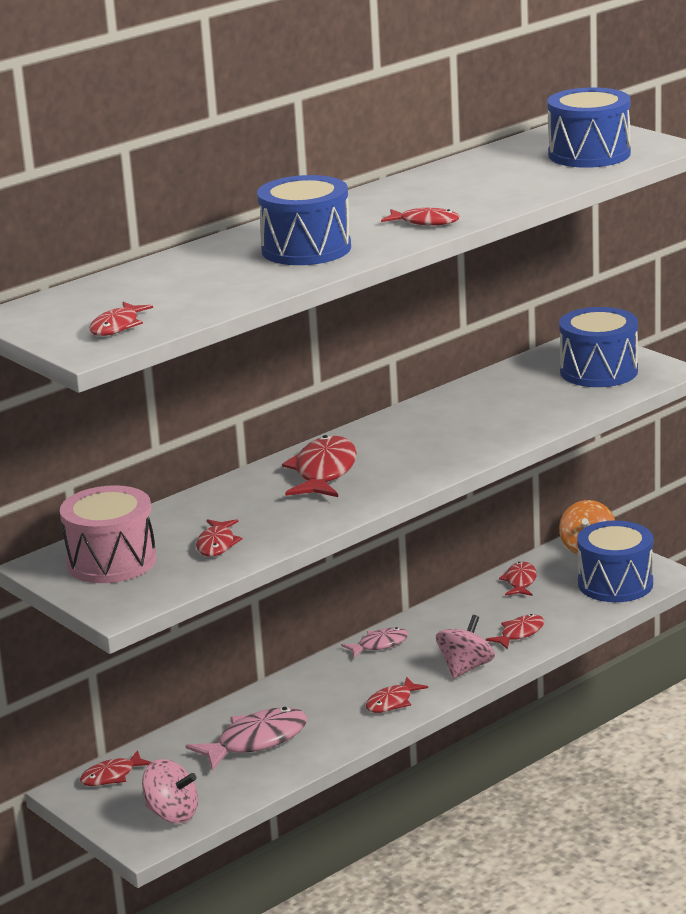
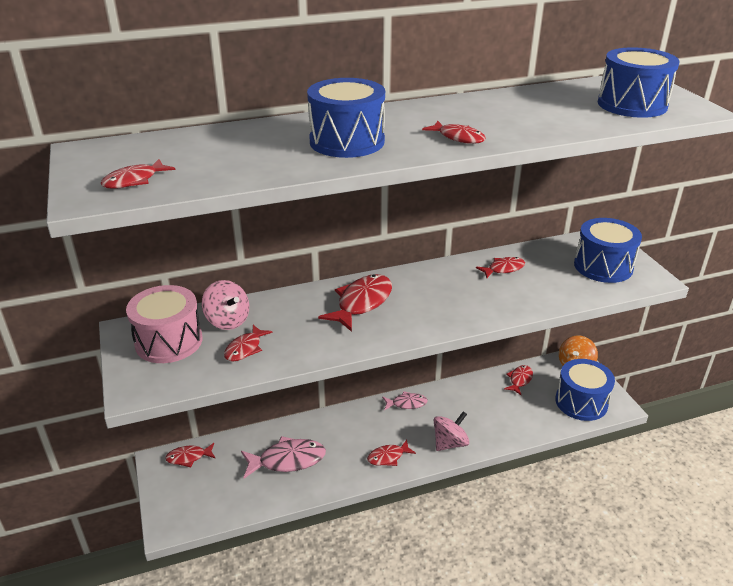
camera: 20 degrees right, 10 degrees up
(172, 814) = (200, 506): pink spinning top -> pink spinning top (227, 320)
(519, 633) = (499, 424): red fish -> red fish (503, 269)

